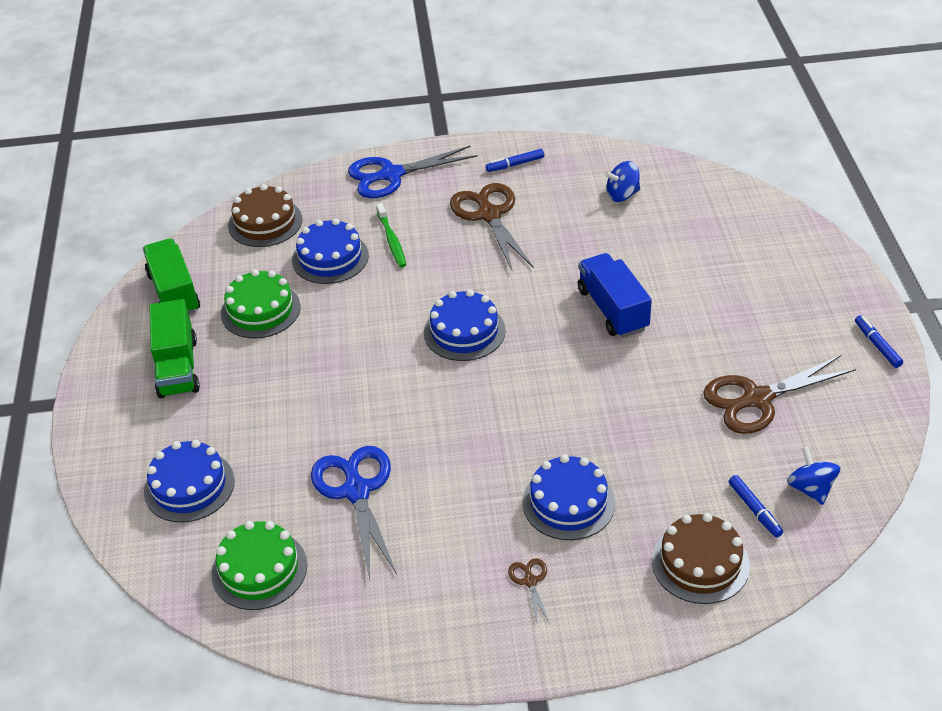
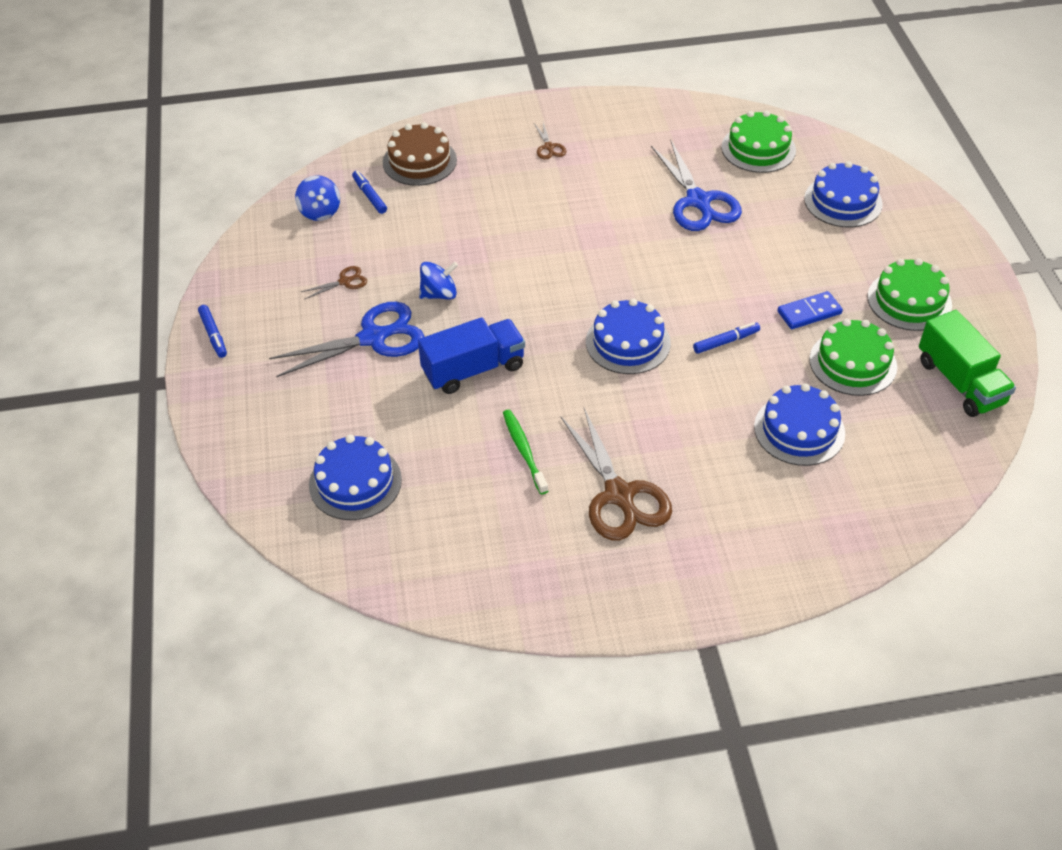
camera: 175 degrees right, 5 degrees up
(178, 367) = (909, 300): green truck -> green cake
(265, 222) = (899, 480): brown cake -> none
(281, 357) = (809, 313): none -> blue domino
(391, 175) = (760, 562): blue scissors -> blue scissors (373, 338)
(392, 240) = (732, 455): green toothbrush -> green toothbrush (524, 450)
(515, 164) = (593, 582): blue marker -> blue marker (725, 342)
(568, 502) = (520, 197): blue cake -> blue cake (355, 482)
(612, 309) = (473, 369): blue truck -> blue truck turned 90 degrees counterclockwise
(622, 195) = (451, 529): blue spinning top -> blue spinning top (439, 294)
(757, 399) = (345, 281): brown scissors -> brown scissors, size x0.45

